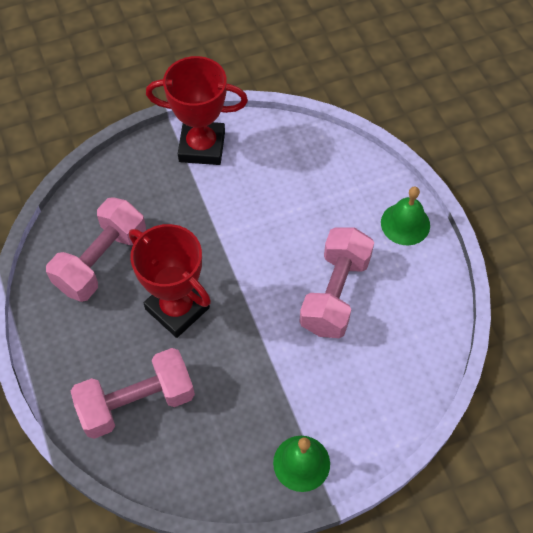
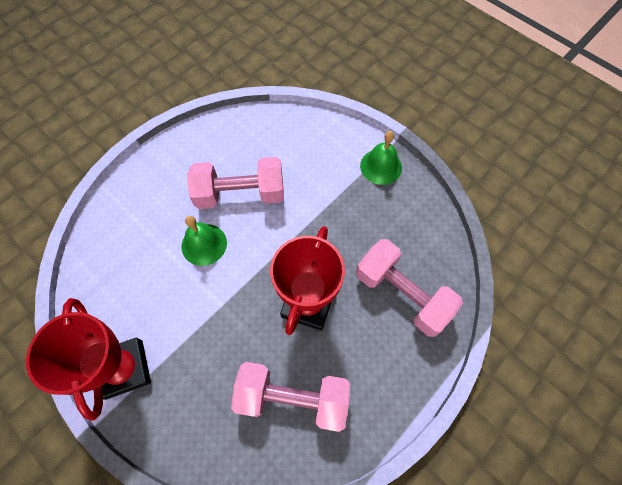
camera: 115 degrees left, 5 degrees up
(405, 224) = (156, 169): green bell -> green bell (204, 244)

